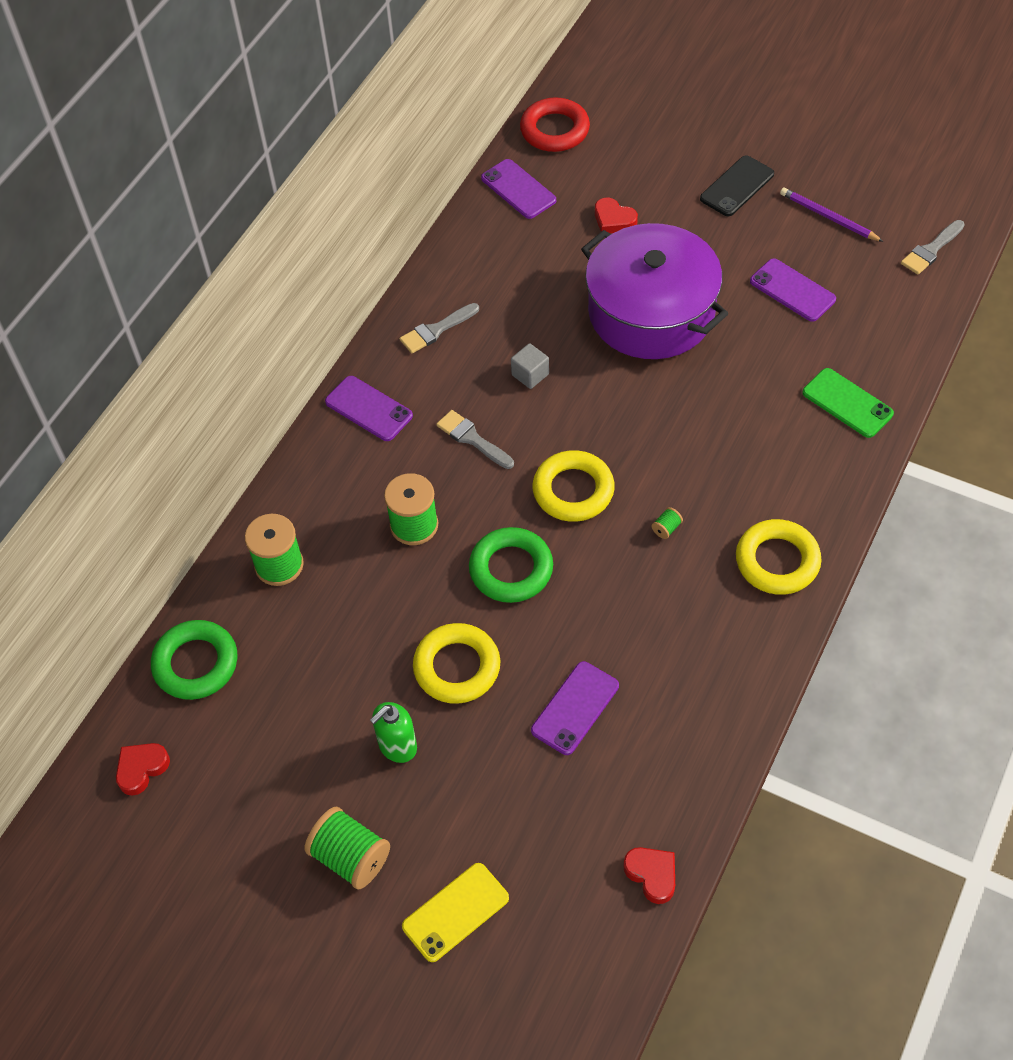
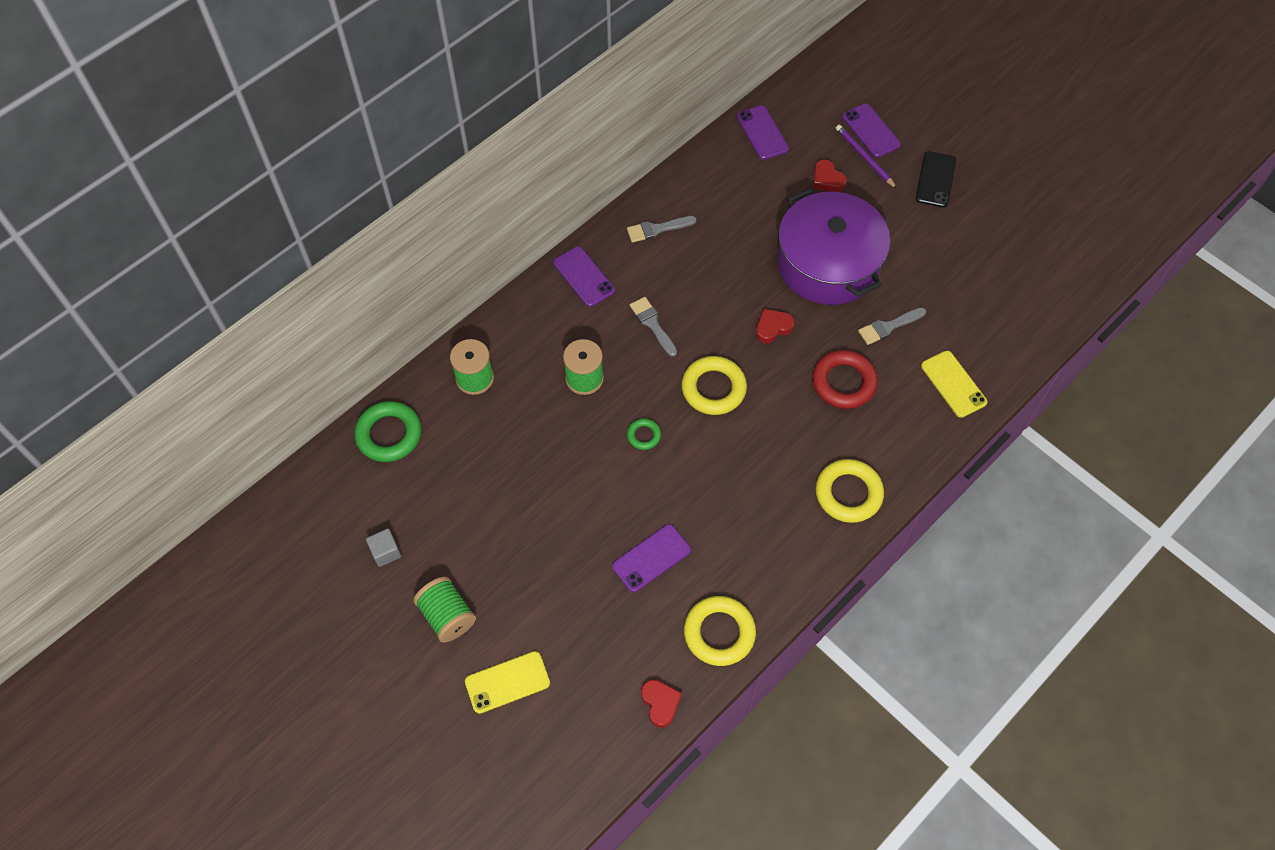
camera: 15 degrees right, 5 degrees up
(141, 769) = (324, 501): red heart -> red heart (772, 328)
(397, 746) = (510, 544): green soap dispenser -> none
(457, 667) = (576, 498): yellow ring -> yellow ring (719, 633)
(511, 569) = (644, 435): green ring -> green ring, size x0.51
(530, 374) = (715, 286): grey cube -> grey cube (385, 552)
(554, 130) = (809, 92): red ring -> red ring (843, 382)
(666, 528) = (773, 440): green spool -> none
(737, 186) = (935, 179): black phone -> black phone turned 45 degrees counterclockwise
(792, 290) = (946, 279): purple phone -> purple phone (871, 131)
(828, 217) = (999, 226): purple pencil -> purple pencil (864, 157)
(847, 403) = (953, 384): green phone -> yellow phone
(931, 250) = (1072, 278): grey brush -> grey brush (888, 327)

